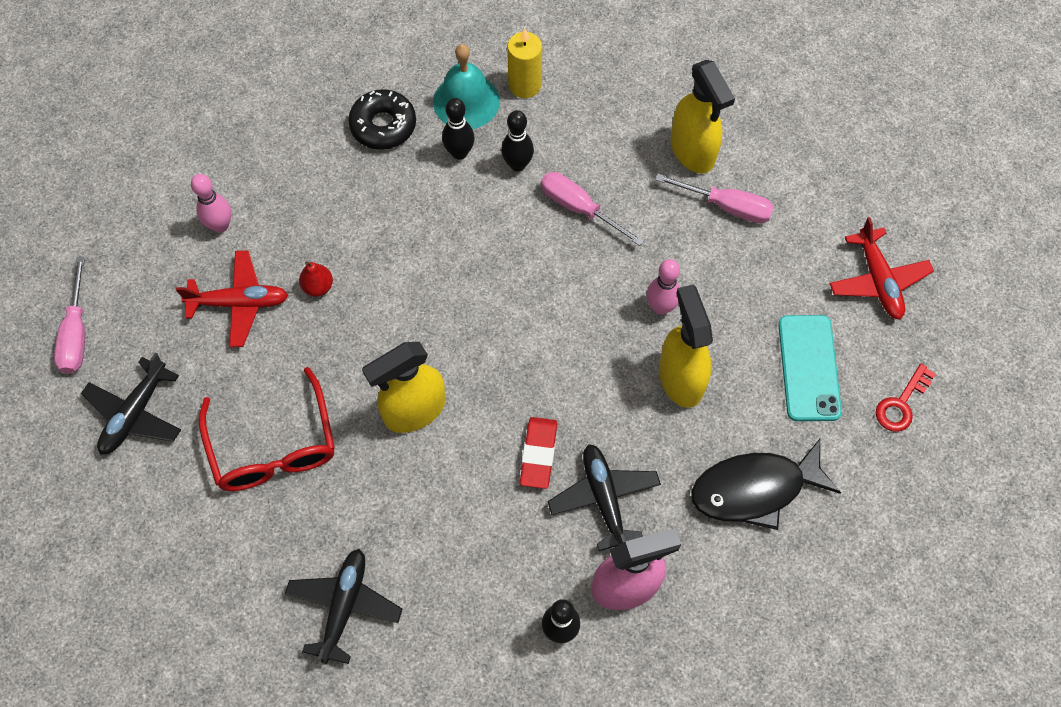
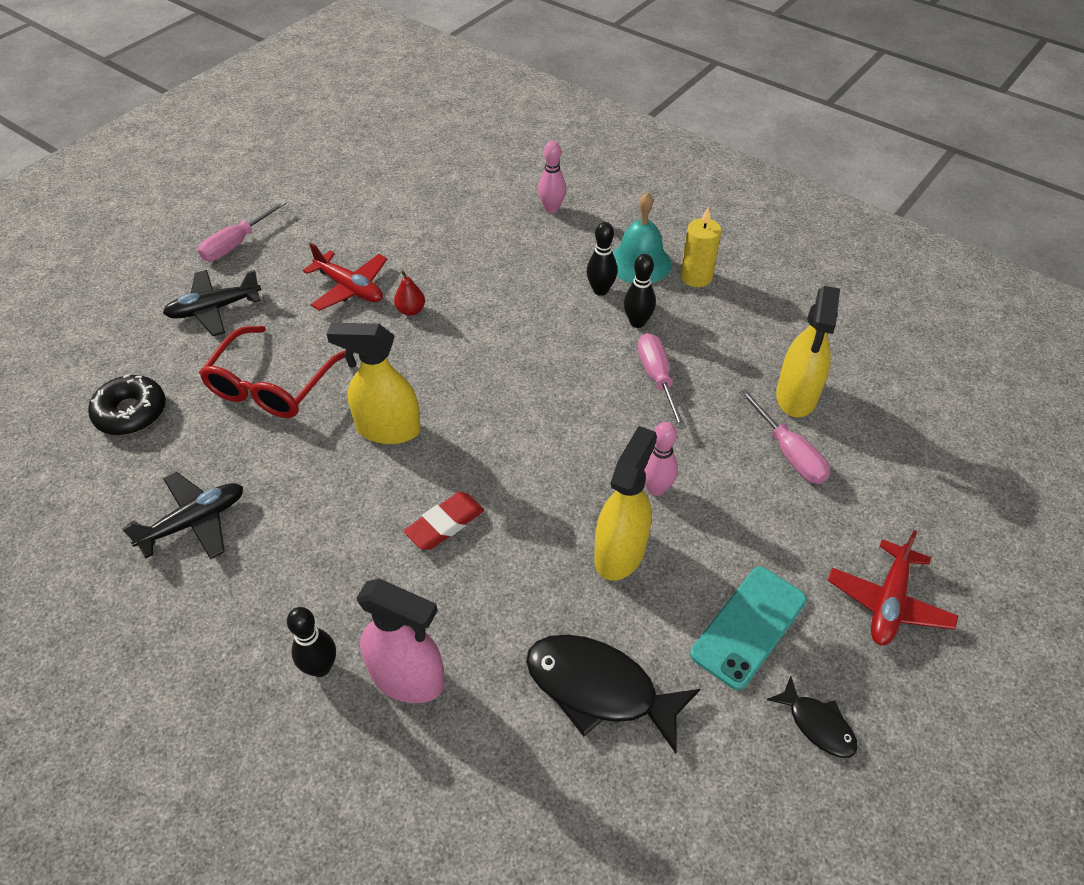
camera: 40 degrees right, 15 degrees down
(220, 225) = (390, 238): pink bowling pin -> pink bowling pin (551, 209)
(383, 125) = (562, 244): black donut -> black donut (131, 412)
(604, 498) = (461, 595): black plane -> none
(901, 403) = (817, 724): red key -> black fish

